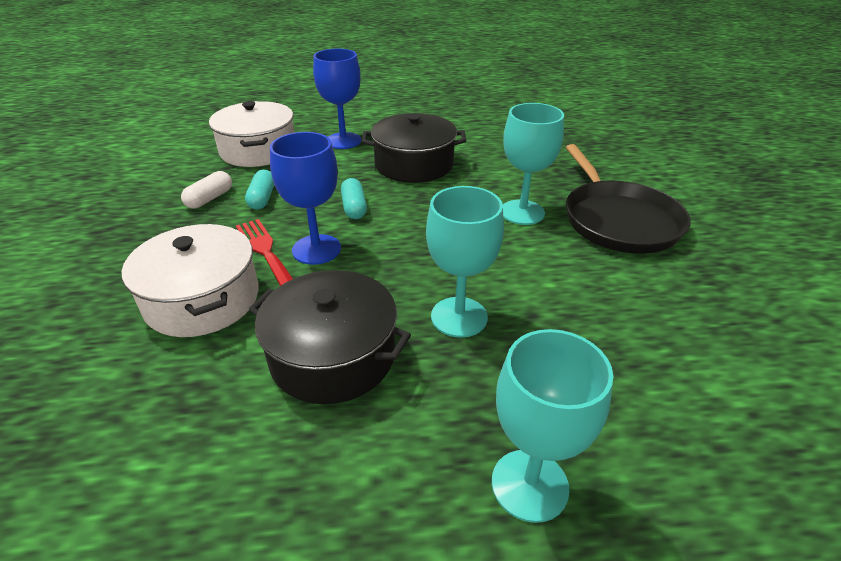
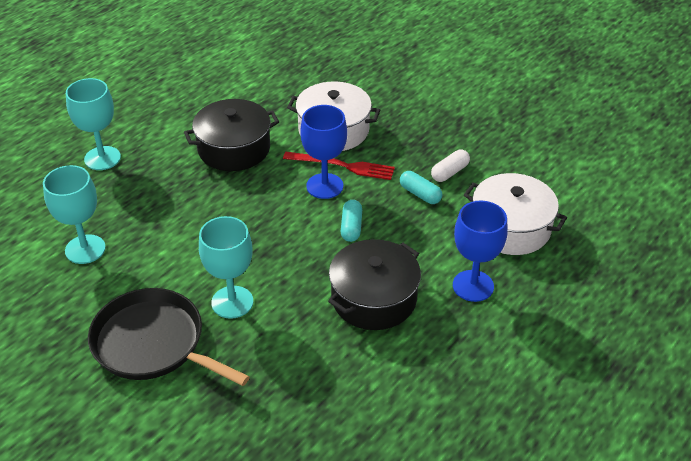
camera: 135 degrees right, 5 degrees up
(209, 198) = (450, 172): white capsule -> white capsule turned 60 degrees clockwise
(354, 207) = (351, 227): turquoise capsule -> turquoise capsule turned 60 degrees clockwise
(459, 317) = (195, 200): turquoise goblet -> turquoise goblet (85, 249)

